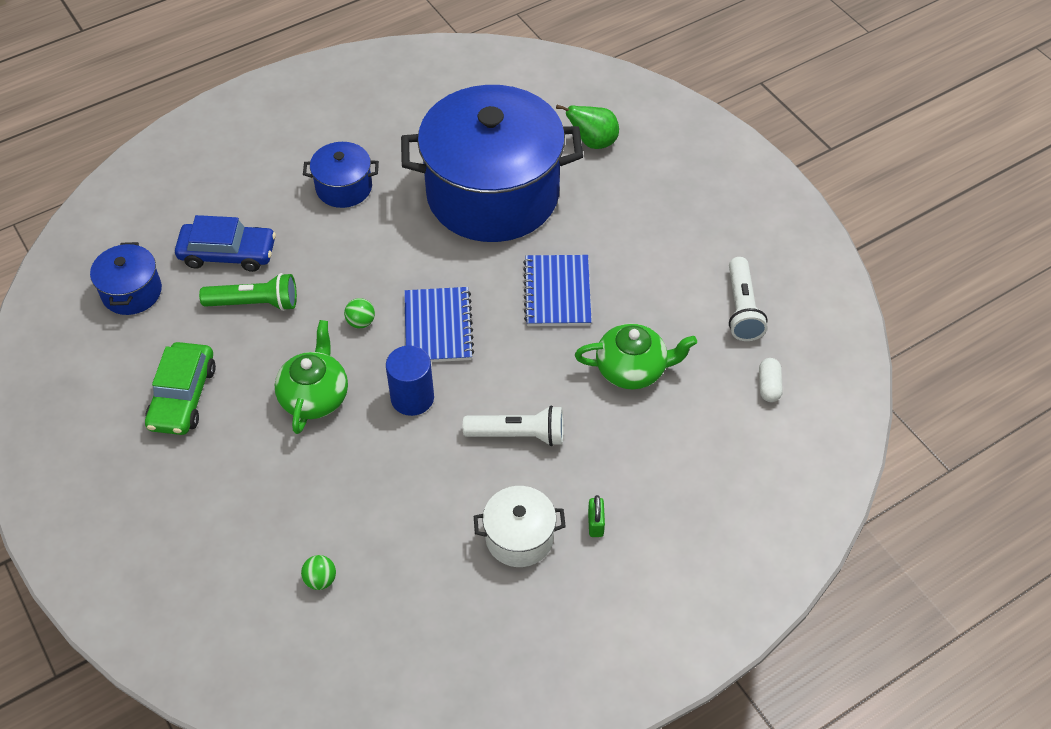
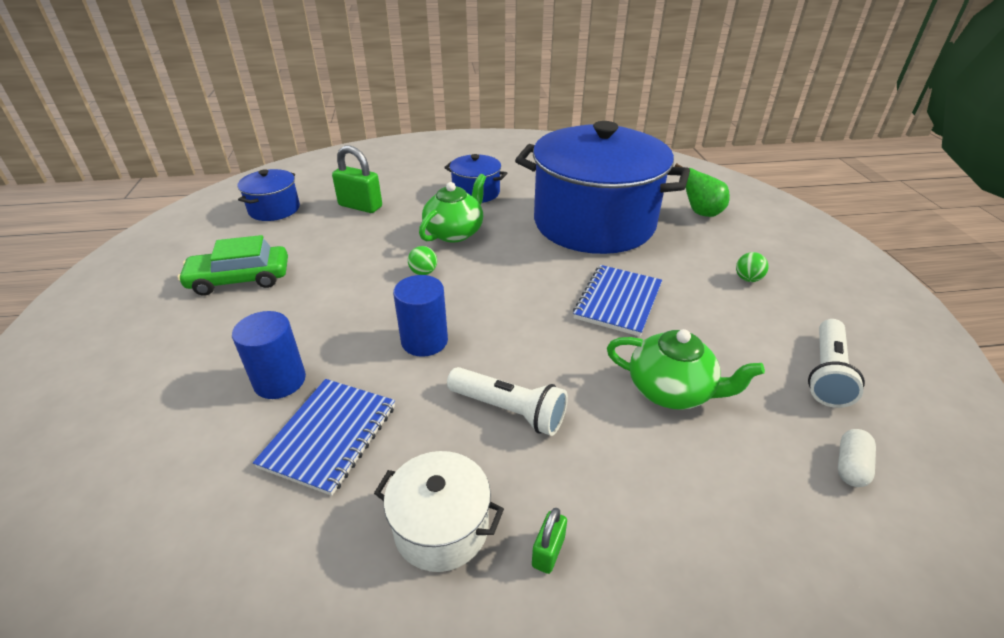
camera: 25 degrees right, 15 degrees down
(183, 396) = (240, 279): green car -> green car turned 45 degrees clockwise
(228, 253) = (360, 206): blue car -> green padlock
(255, 303) = (352, 238): green flashlight -> none
(315, 396) = (340, 312): green teapot -> green teapot (455, 232)
(317, 482) = (280, 381): none -> blue cylinder
(320, 580) = (194, 479): green ball -> green ball (747, 279)
(438, 327) = (487, 295): blue notebook -> blue notebook (329, 436)

